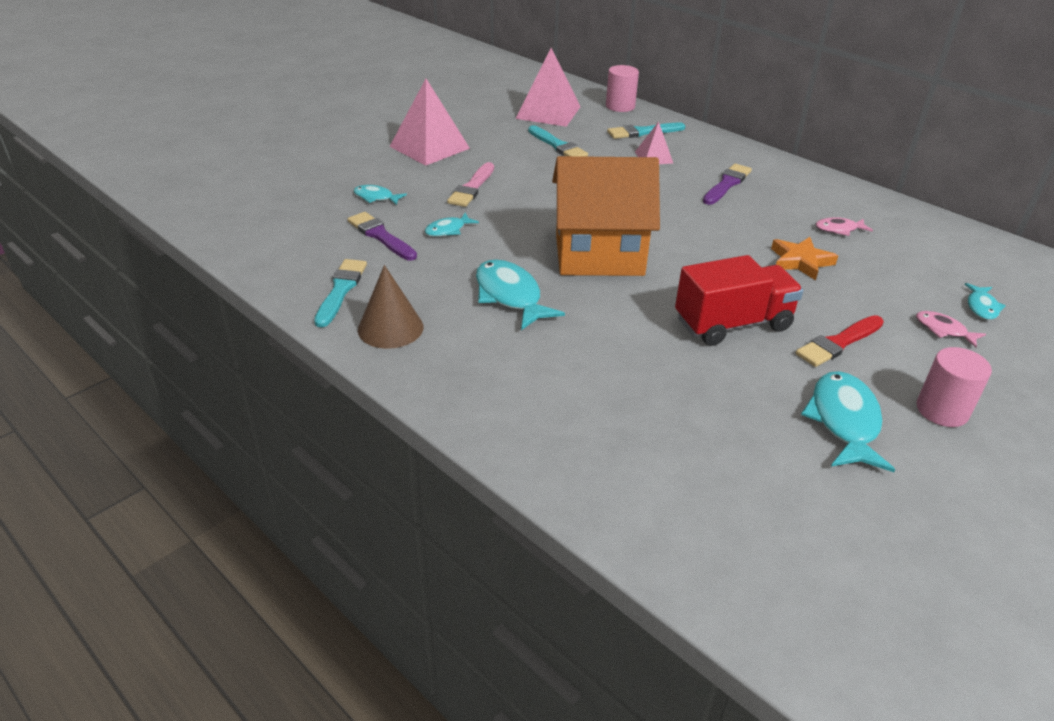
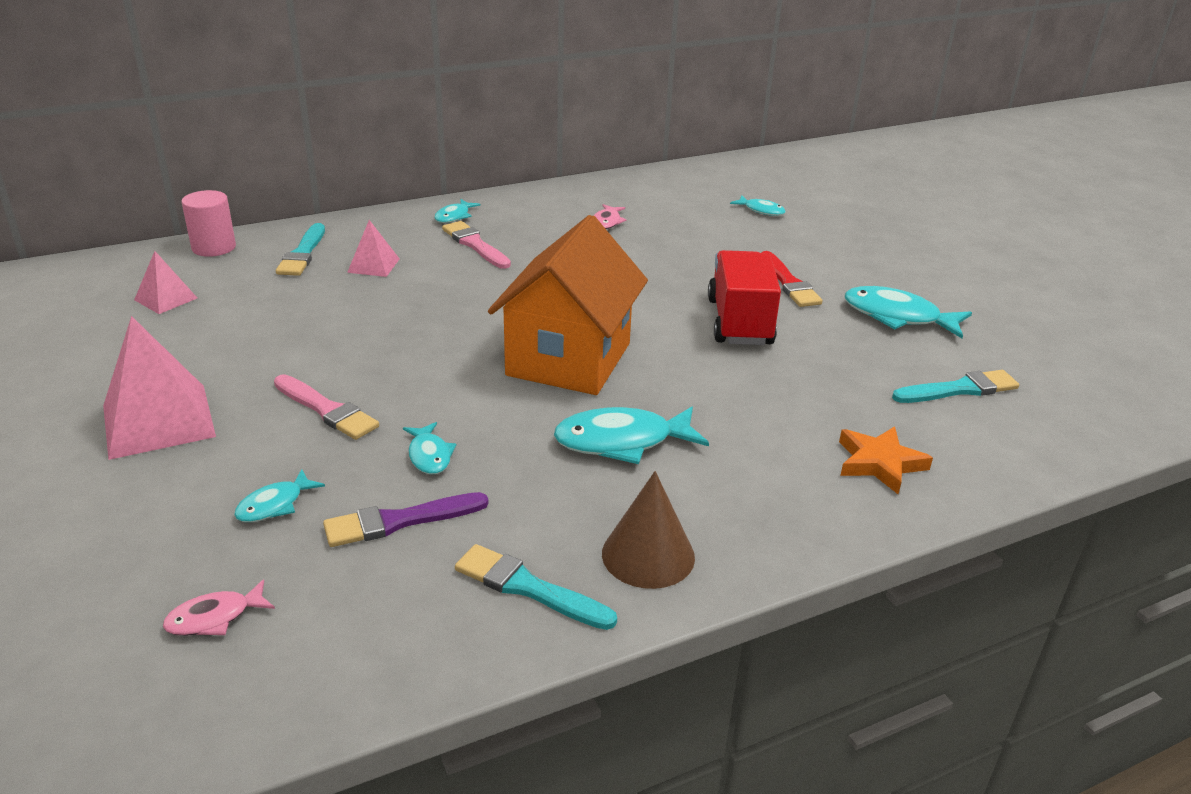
camera: 70 degrees left, 5 degrees down
(548, 112) = (166, 299): pink pyramid -> pink pyramid, size x0.53
(558, 145) = (274, 317): turquoise brush -> turquoise brush (959, 389)
(727, 184) = (475, 245): purple brush -> pink brush
(761, 166) = (454, 216): none -> turquoise fish
(800, 261) = (651, 257): orange star -> orange star (879, 463)
(942, 410) = (891, 273): pink cylinder -> none
(943, 330) = (787, 235): pink fish -> pink fish (215, 618)

